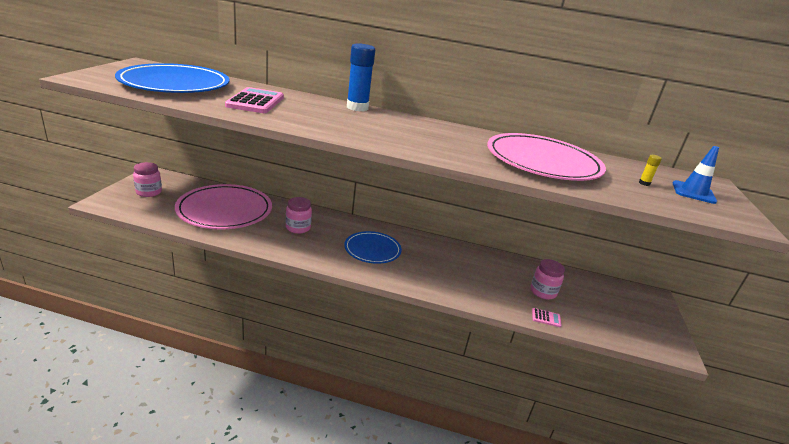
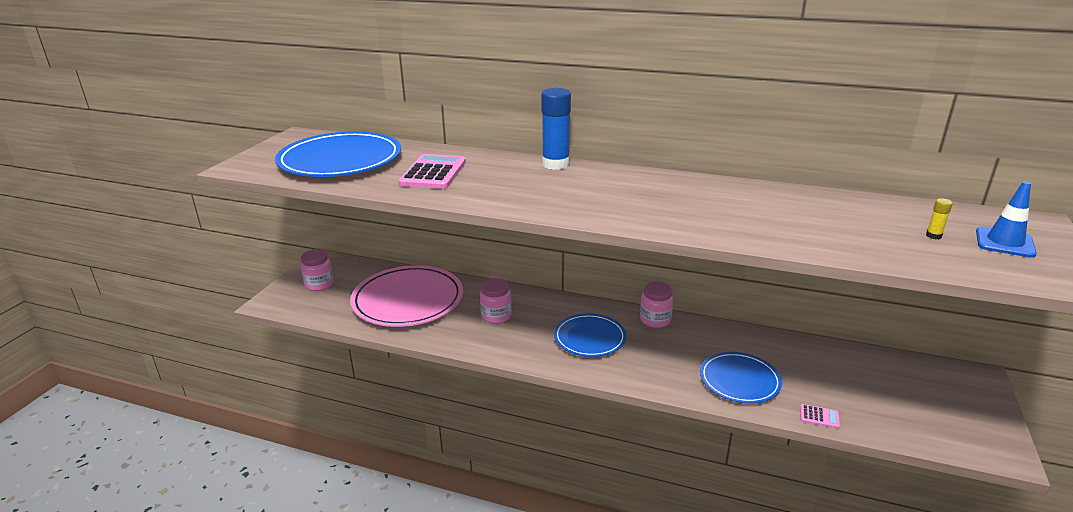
camera: 10 degrees right, 0 degrees up
(487, 288) = (739, 380): none -> blue plate
(542, 162) = (794, 218): pink plate -> none
(543, 292) = (816, 381): pink jar -> pink jar (655, 320)

